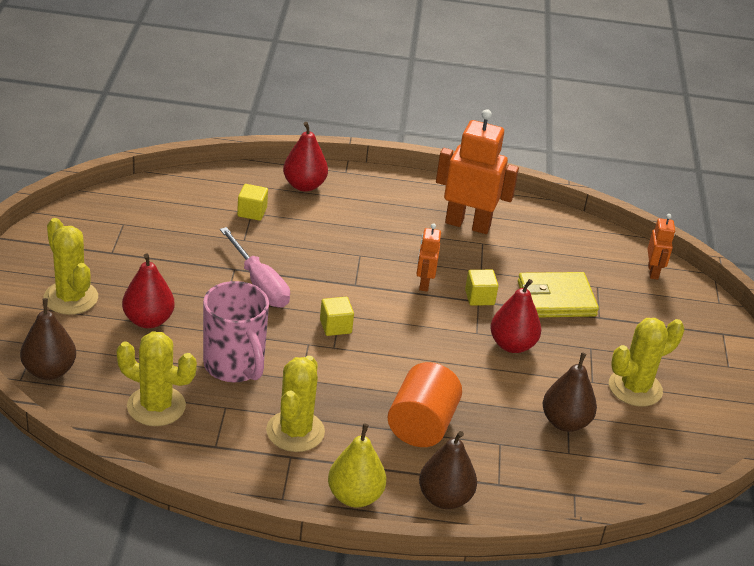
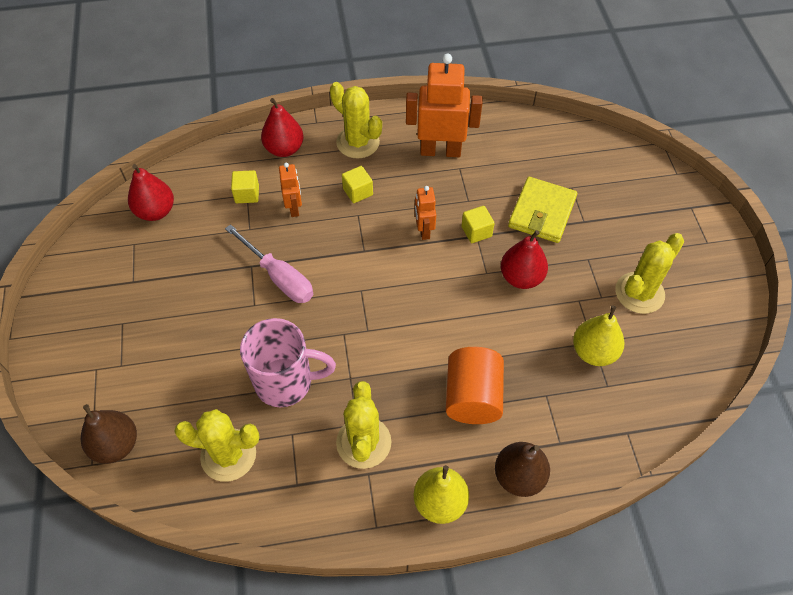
camera: 10 degrees left, 20 degrees up
(71, 298) = (110, 349): yellow cactus -> yellow cactus (358, 142)
(148, 320) = (190, 353): red pear -> red pear (156, 211)
(235, 366) = (286, 382): pink mug -> pink mug turned 45 degrees counterclockwise
(335, 326) = (362, 305): yellow cube -> yellow cube (358, 192)
(556, 299) = (541, 212): yellow wallet -> yellow wallet turned 45 degrees counterclockwise
(565, 422) = (594, 352): brown pear -> yellow pear
(653, 272) = (612, 156): orange robot -> orange robot (294, 208)

